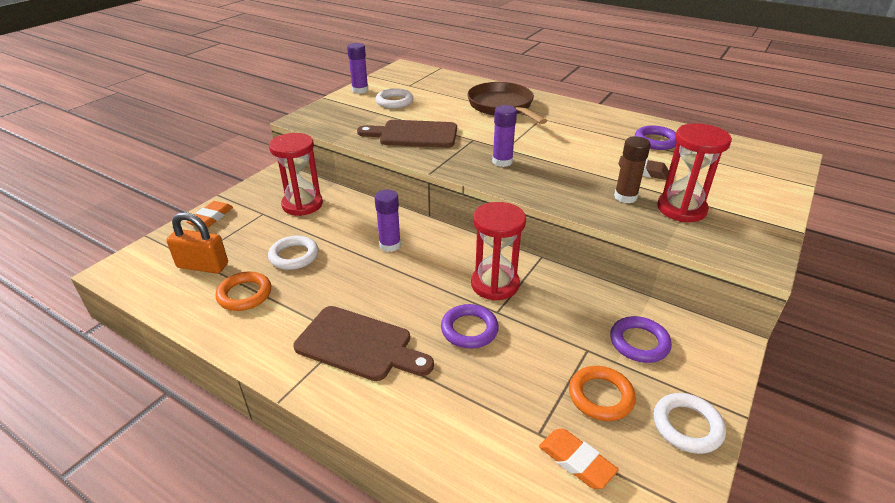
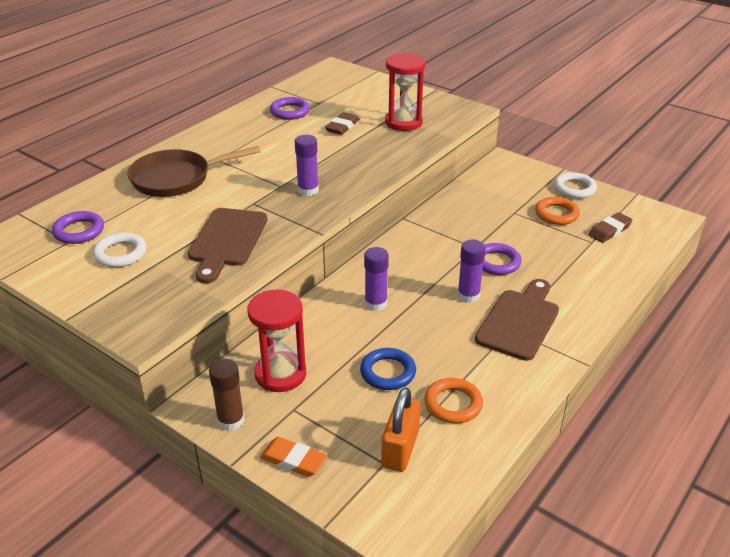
camera: 85 degrees left, 0 degrees up
(294, 256) = (388, 372): white ring -> blue ring
(360, 90) = (61, 284): purple glue stick -> purple glue stick (468, 295)
(495, 284) = (440, 245): red hourglass -> none
(576, 461) = (609, 230): orange eraser -> brown eraser
(625, 197) = (383, 141): brown glue stick -> brown glue stick (231, 420)
(639, 342) = (505, 191): purple ring -> purple ring (79, 231)

